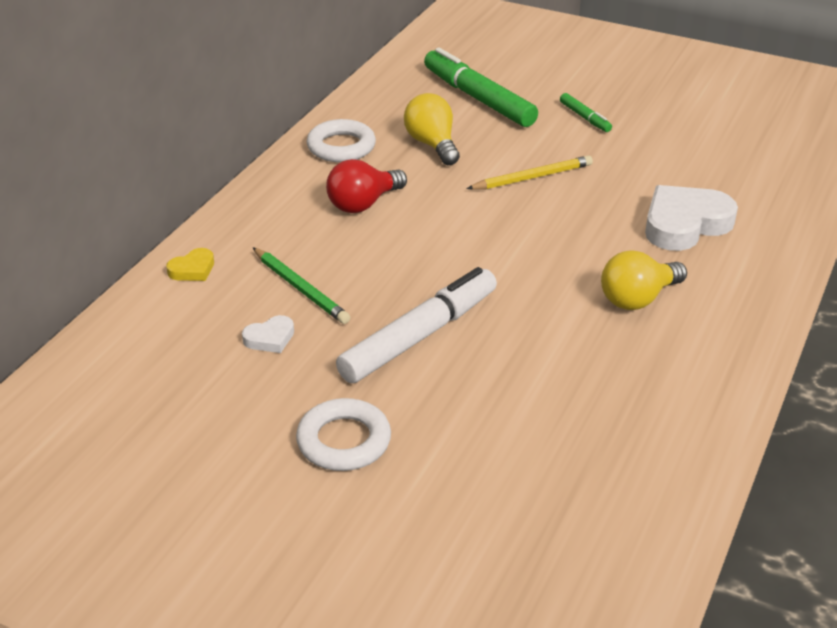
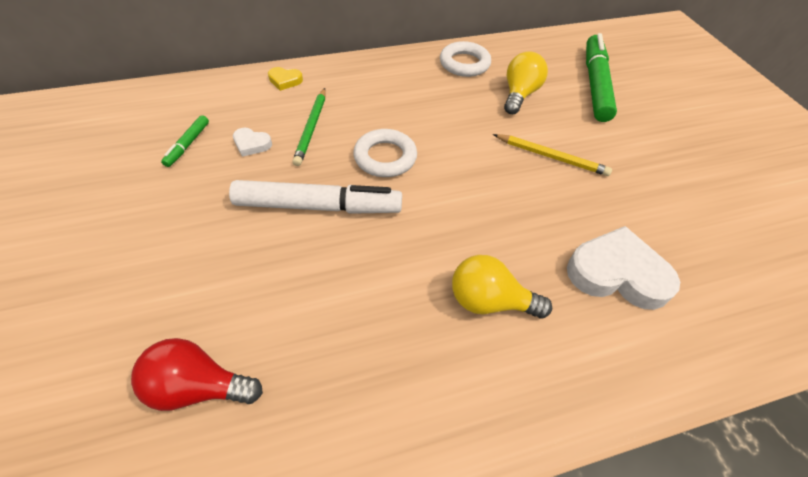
camera: 45 degrees right, 15 degrees up
(344, 441) = (178, 235): white ring -> white ring (385, 157)
(363, 204) = (422, 103): red light bulb -> red light bulb (198, 386)
(584, 118) = (655, 141): green marker -> green marker (188, 144)

